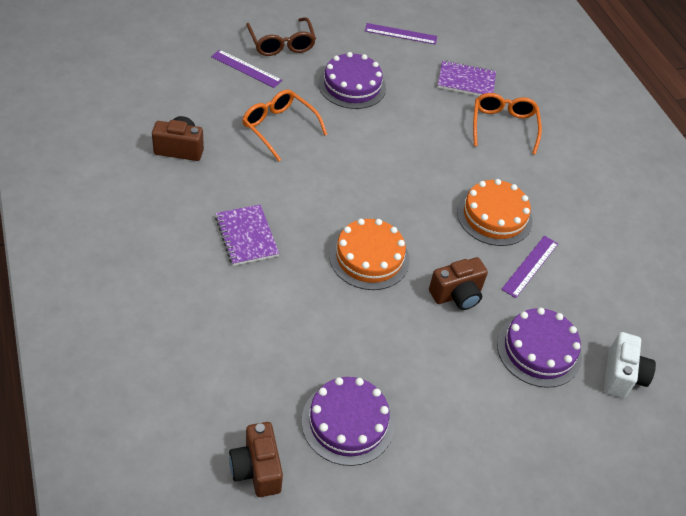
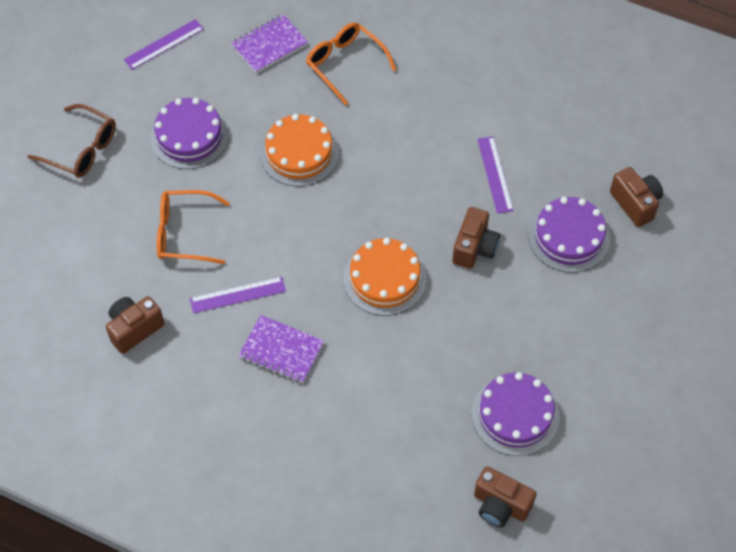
camera: 40 degrees left, 10 degrees up
(246, 68) = (85, 202): purple ruler -> purple ruler (237, 295)
(494, 216) = (427, 155): orange cake -> orange cake (299, 153)
(622, 376) = (635, 203): white camera -> brown camera

